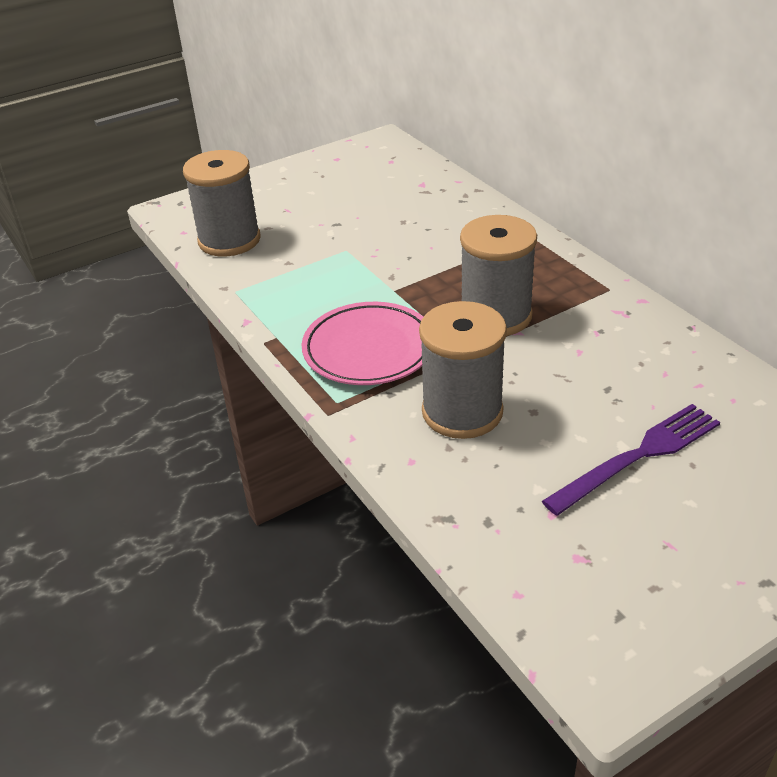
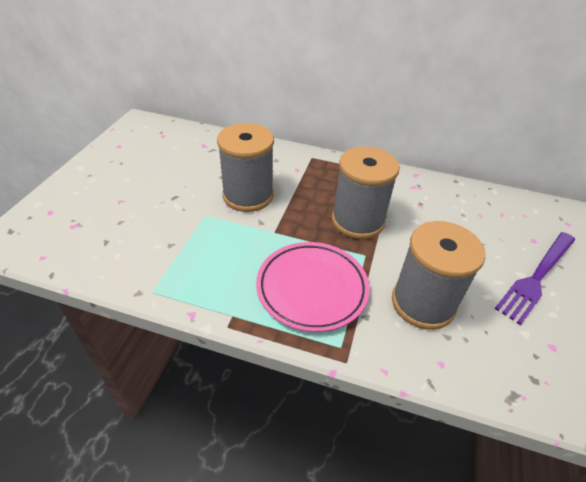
camera: 45 degrees left, 5 degrees up
(229, 240) = (97, 247): grey spool -> grey spool (248, 196)
(638, 456) = (536, 277): purple fork -> purple fork turned 150 degrees counterclockwise

